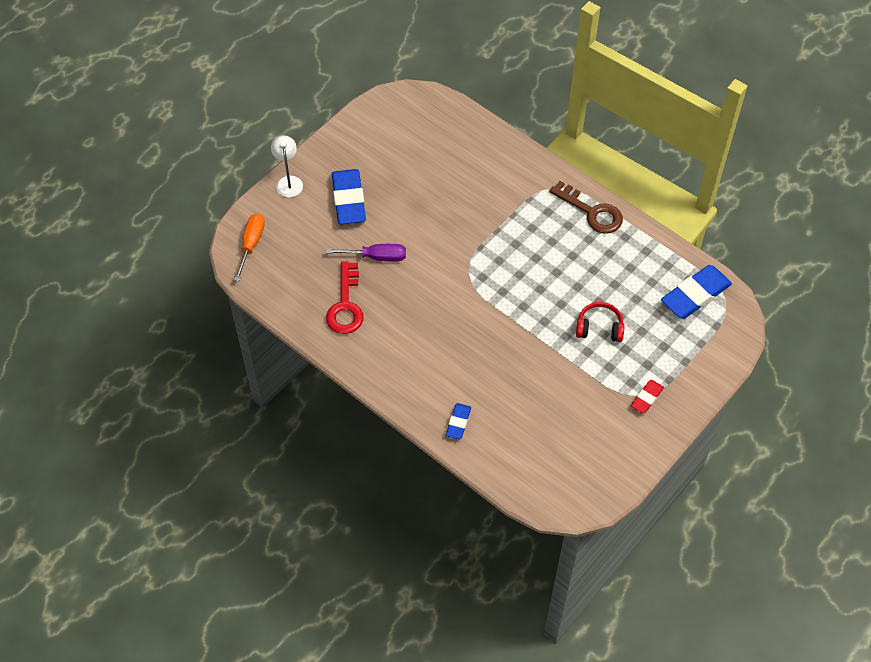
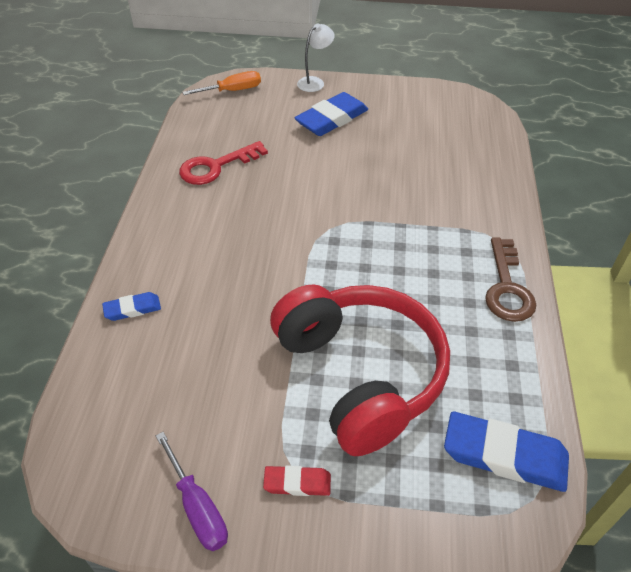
camera: 55 degrees right, 10 degrees down
(376, 257) = (287, 161): purple screwdriver -> purple screwdriver (197, 506)
(599, 328) = (360, 374): red headphones -> red headphones, size x2.44

